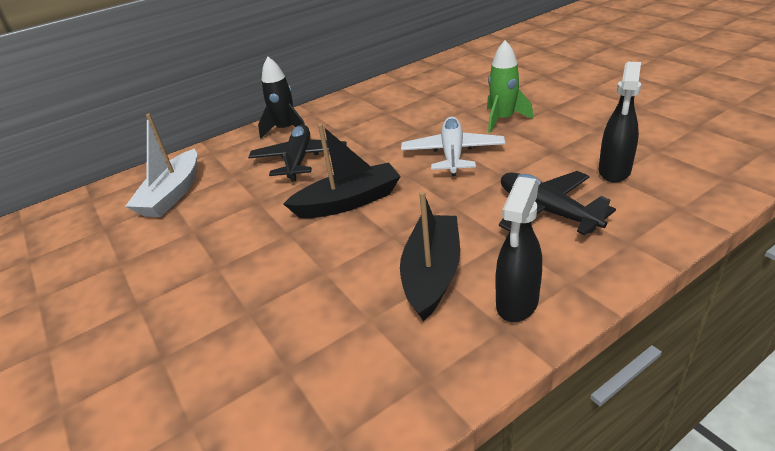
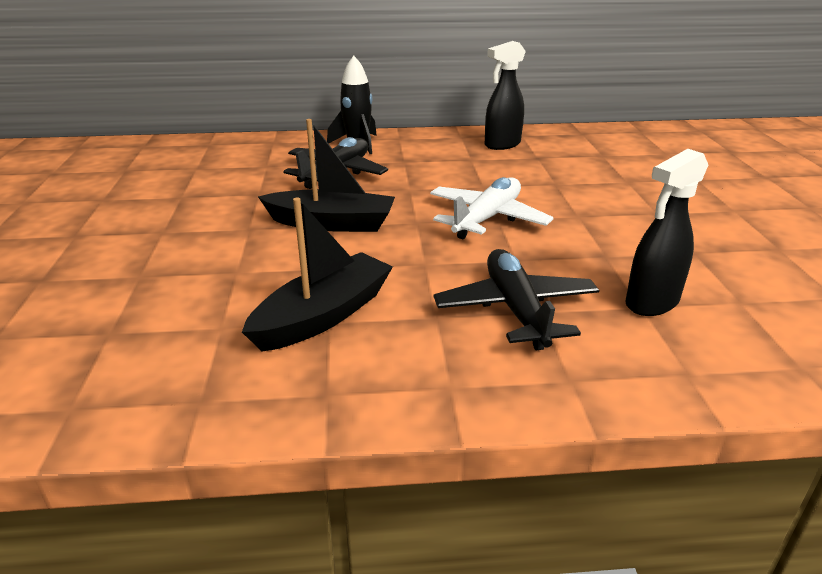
camera: 25 degrees right, 5 degrees down
(173, 194) = (202, 163): white boat -> none
(503, 119) = (586, 206): green rocket -> none
(517, 303) = (368, 379): black spray bottle -> black spray bottle (502, 145)

